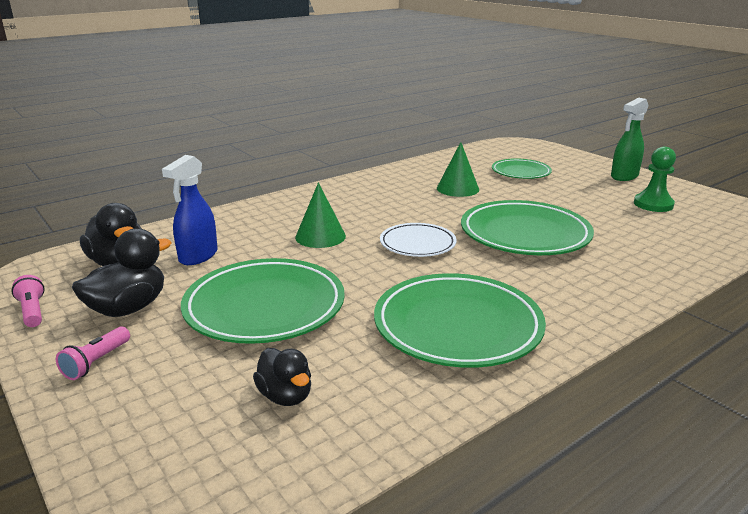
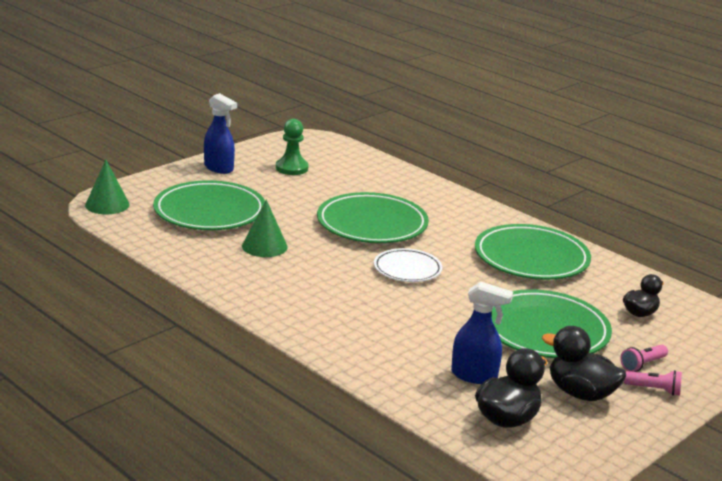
camera: 100 degrees left, 0 degrees up
(32, 311) = (612, 443): pink flashlight -> pink flashlight (642, 365)
(320, 236) = (407, 315): green cone -> green cone (107, 204)
(521, 172) = (209, 212): green plate -> green plate, size x1.74
(624, 176) = (219, 168): green spray bottle -> blue spray bottle

